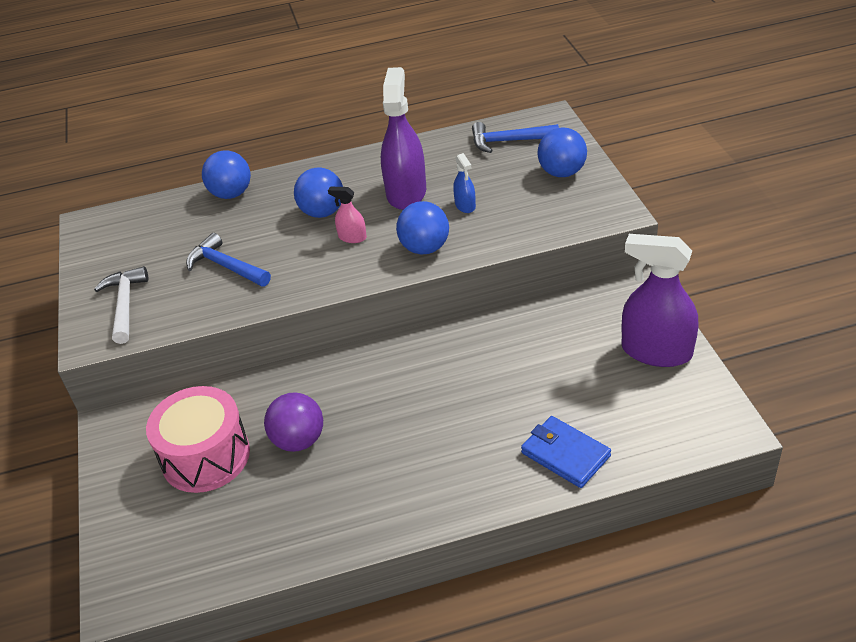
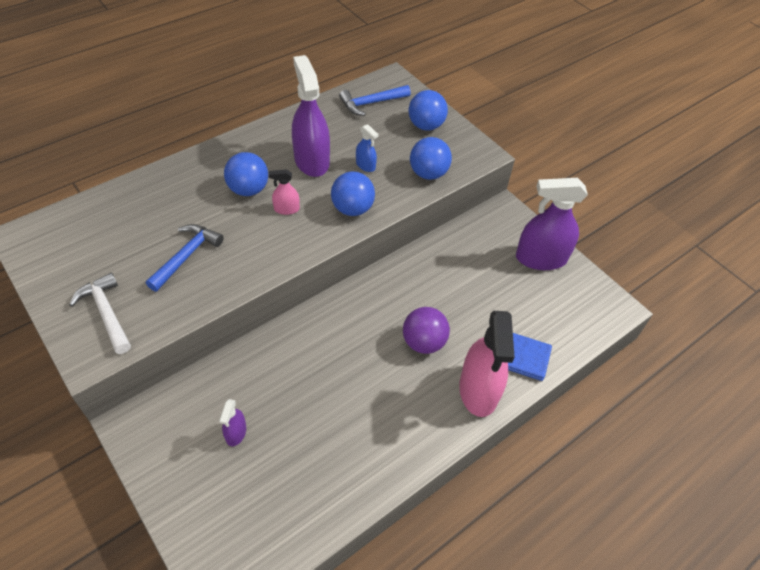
camera: 30 degrees left, 10 degrees up
(206, 456) = (236, 433): pink drum -> purple spray bottle
(226, 266) = (186, 256): blue hammer -> blue hammer turned 105 degrees clockwise
(231, 194) = (154, 184): blue ball -> blue ball (428, 173)
(299, 440) = (310, 397): purple ball -> purple ball (423, 342)
(494, 479) = (478, 390): none -> pink spray bottle

